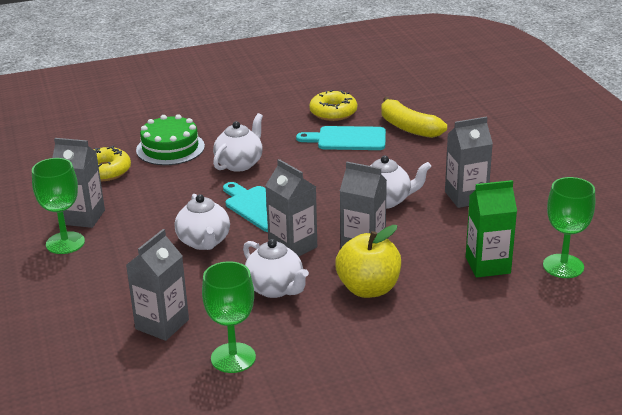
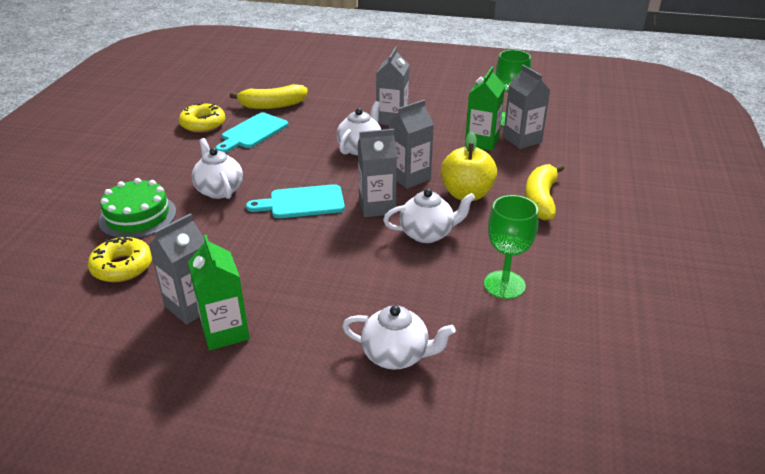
camera: 60 degrees left, 5 degrees up
(65, 243) = (225, 331): green goblet -> green carton
(162, 324) = (425, 309): grey carton -> grey carton (522, 140)
(204, 242) = (321, 247): white teapot -> white teapot (396, 355)
(409, 339) = (540, 199): none -> yellow banana

